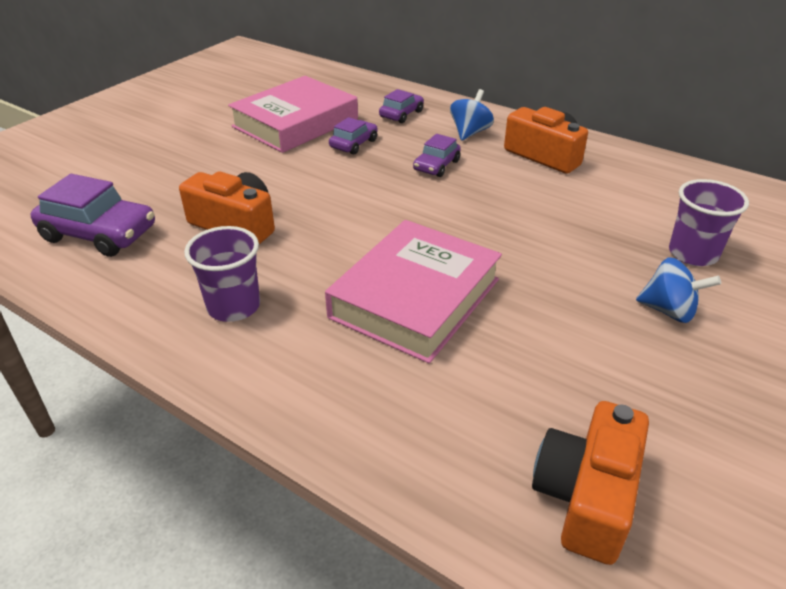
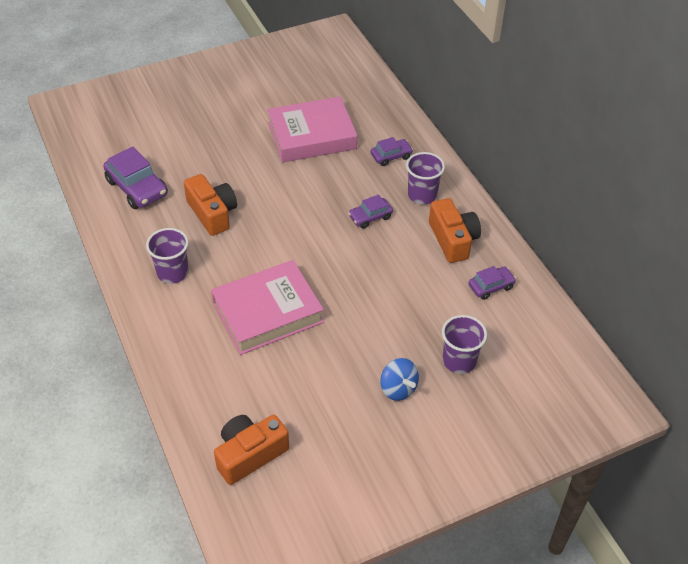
camera: 30 degrees right, 10 degrees up
(354, 144) = (333, 173): purple car -> purple car (491, 286)
(470, 132) = (422, 195): blue spinning top -> purple cup

